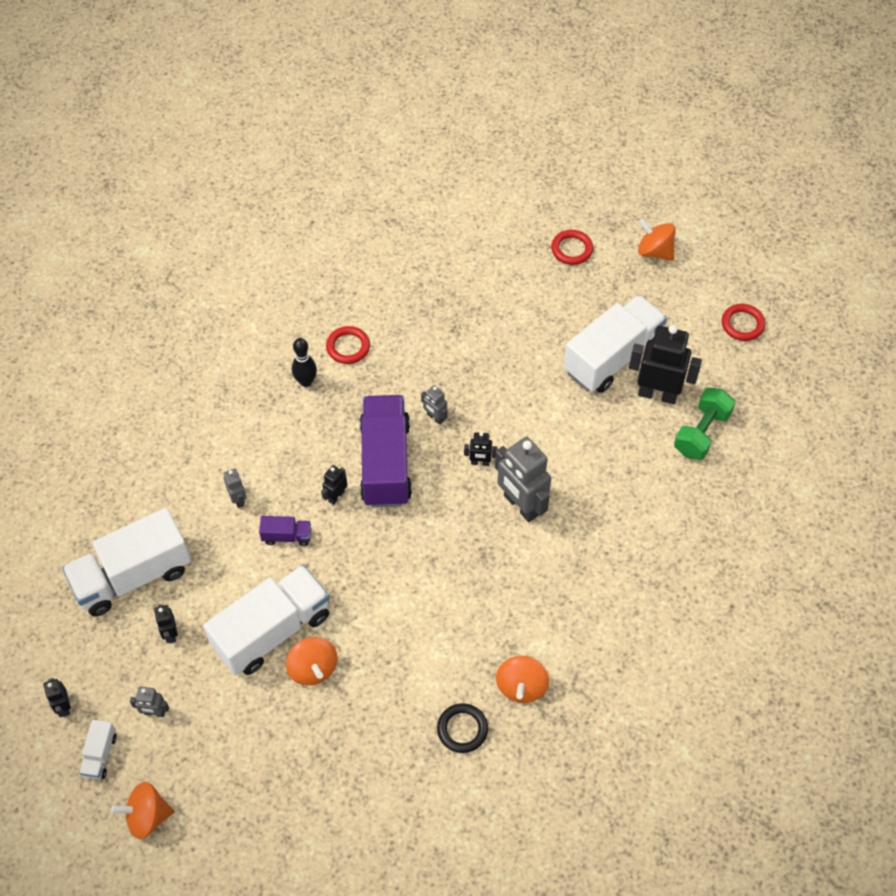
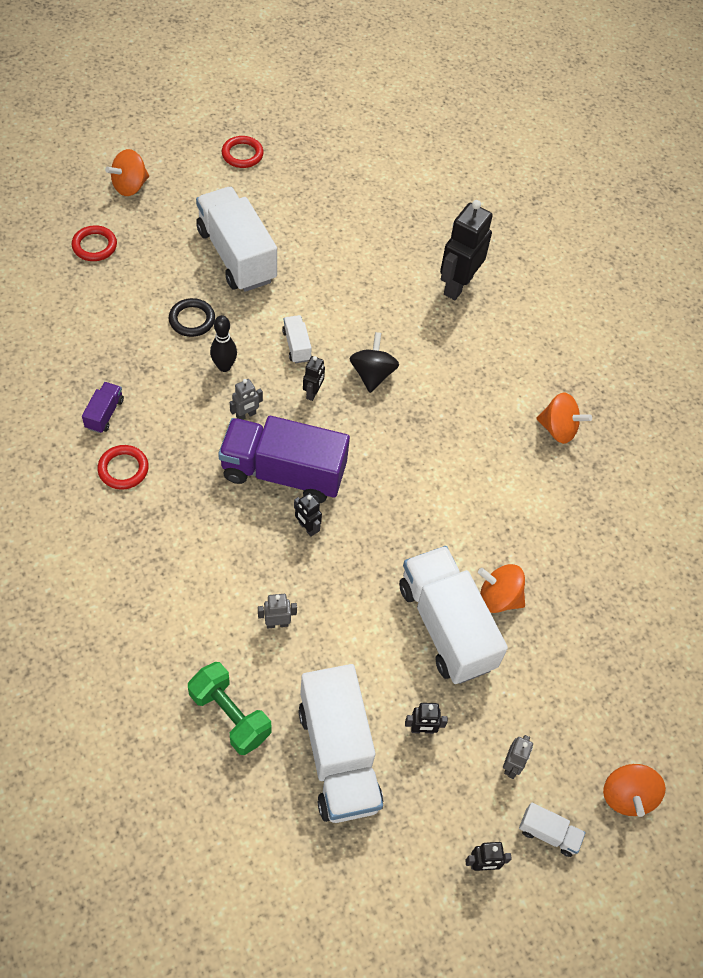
camera: 80 degrees left, 0 degrees up
(287, 536) = (339, 586): purple truck -> purple truck (104, 414)
(306, 382) = (151, 520): black bowling pin -> black bowling pin (224, 366)
(313, 668) = (498, 598): orange spinning top -> orange spinning top turned 150 degrees counterclockwise
(462, 729) = (590, 487): black ring -> black ring (192, 320)
(521, 505) = (372, 374): grey robot -> black spinning top
(528, 435) = (296, 346): none -> white truck
(657, 394) = (291, 236): black robot -> black robot (457, 285)
(701, 433) = (344, 220): green dumbbell -> green dumbbell (230, 715)

